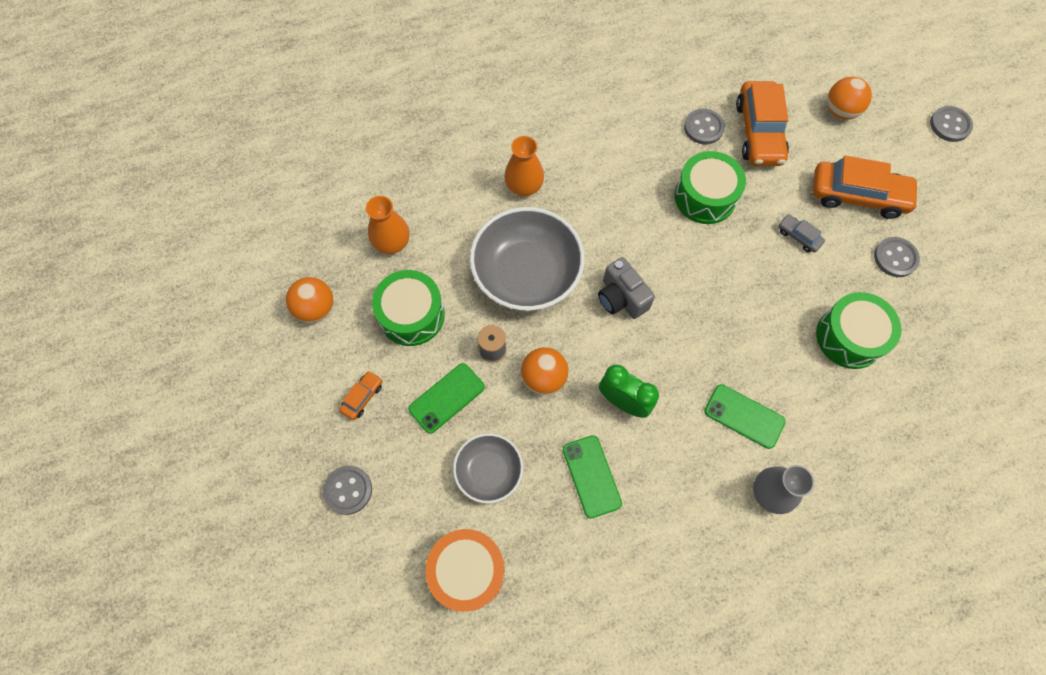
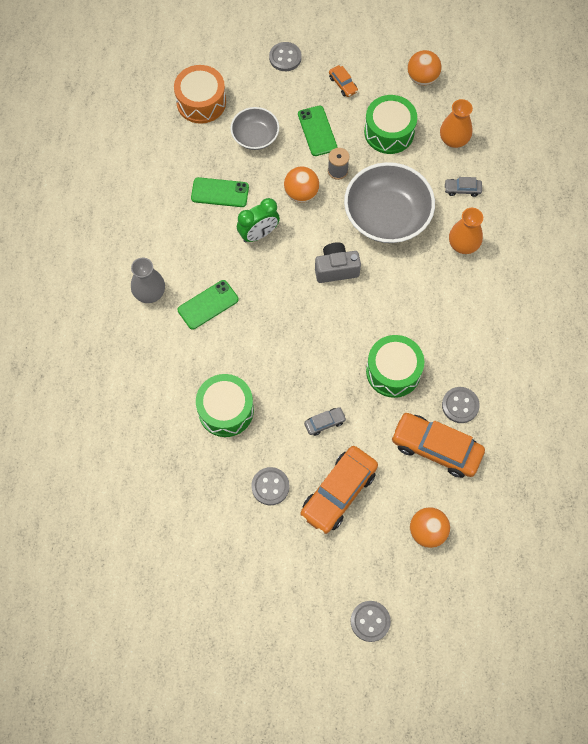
camera: 115 degrees right, 0 degrees up
(455, 211) = (462, 189): none -> grey car

